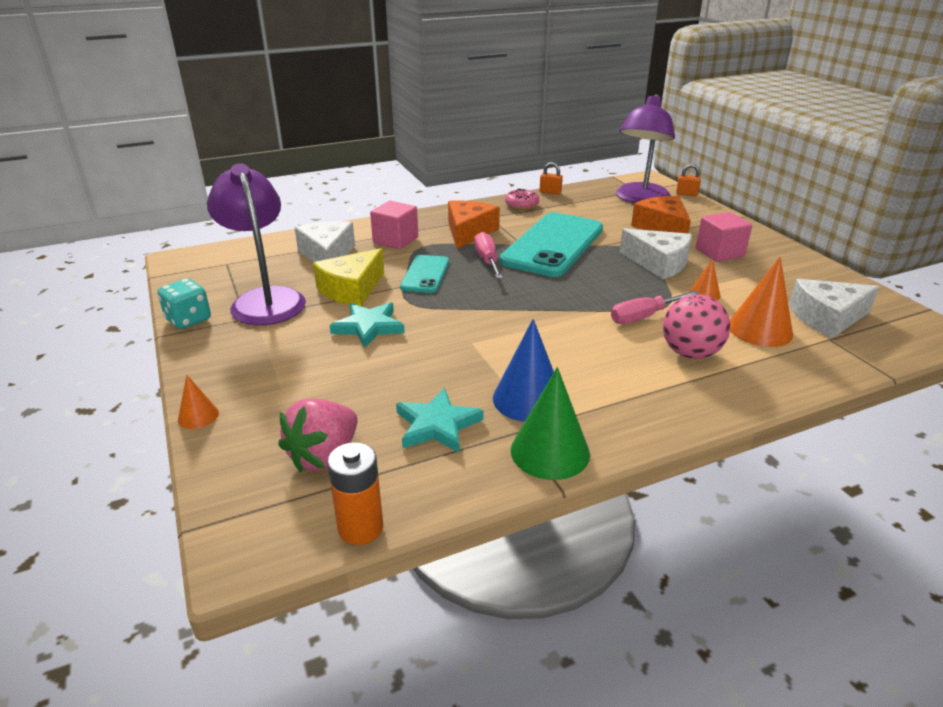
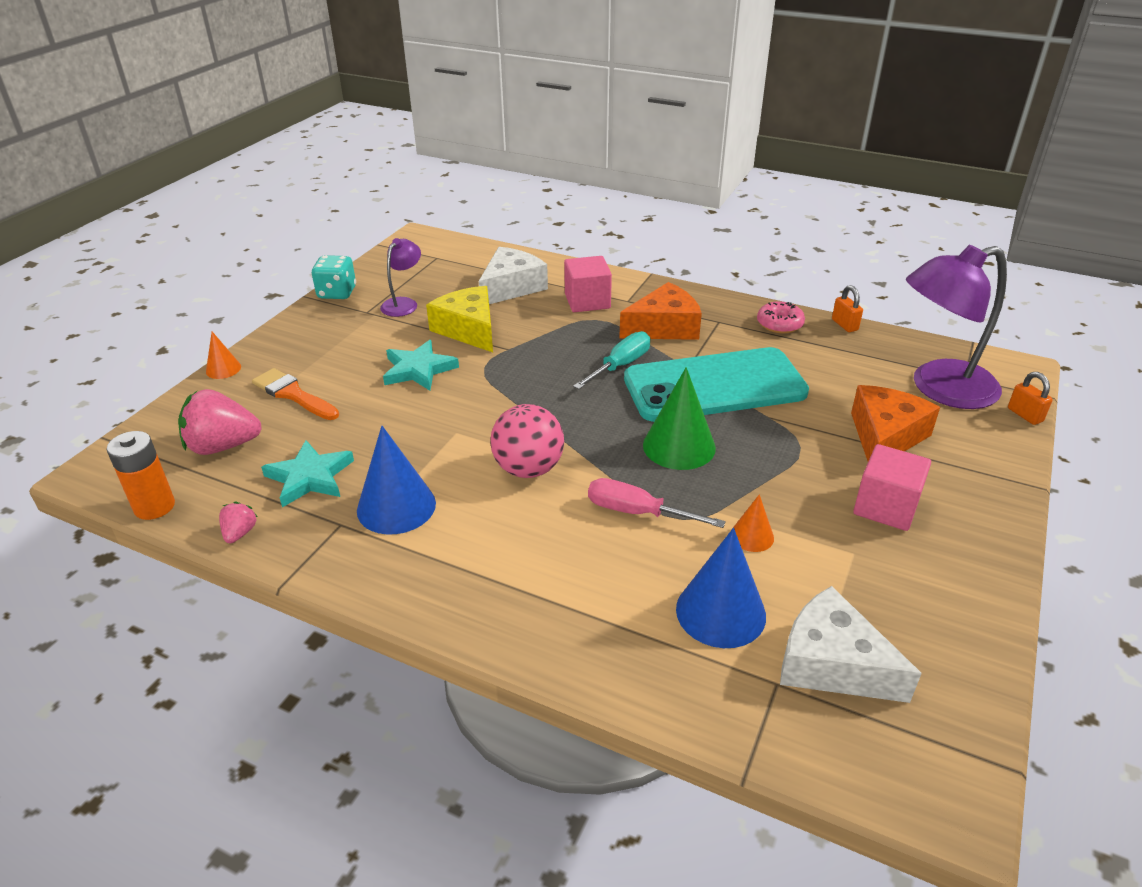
camera: 50 degrees right, 5 degrees up
(265, 299) = (403, 303): purple lamp -> purple lamp, size x0.51
(305, 393) = (293, 394): none -> orange brush
(351, 289) = (469, 329): yellow cheese -> yellow cheese turned 60 degrees clockwise
(425, 274) = (544, 348): turquoise phone -> none
(466, 487) = (240, 533): none -> pink strawberry
(487, 260) = (621, 365): pink screwdriver -> turquoise screwdriver
(550, 452) = (327, 555): green cone -> green cone (679, 446)
(658, 263) = (781, 472): white cheese -> none
(690, 353) = (597, 576): pink ball -> pink ball (528, 469)
(760, 330) = (720, 612): orange cone -> blue cone

